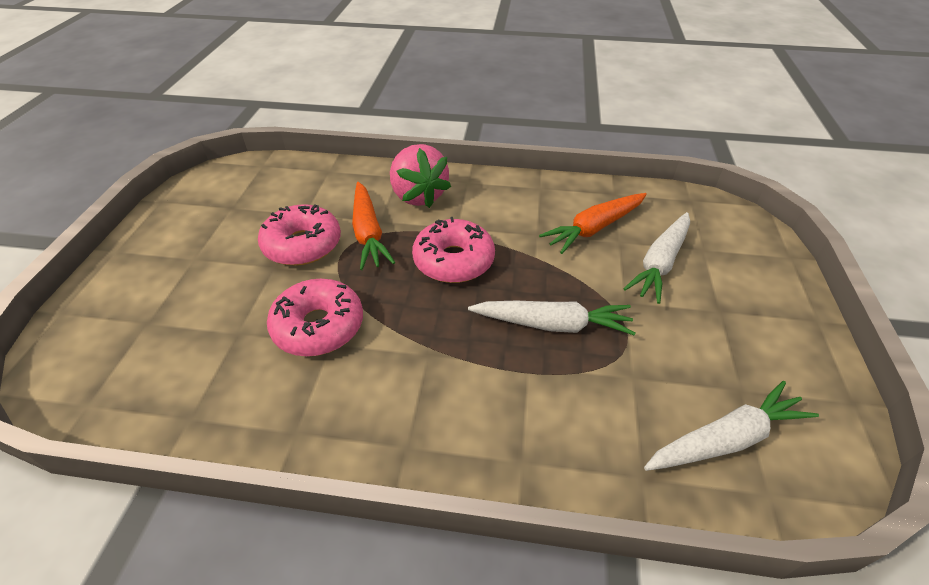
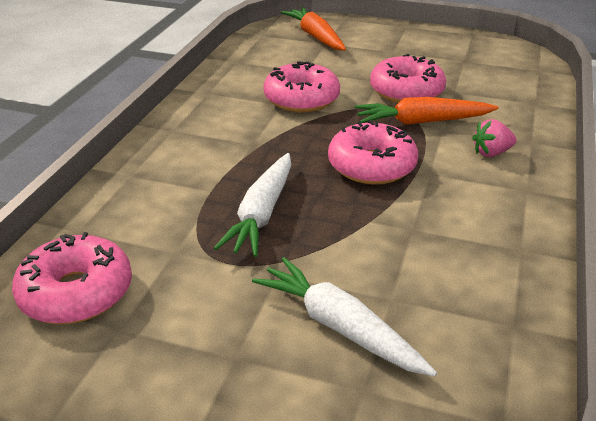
camera: 100 degrees right, 10 degrees down
(418, 196) = (491, 153): pink strawberry -> pink strawberry, size x0.52
(594, 228) = (422, 281): orange carrot -> orange carrot (315, 37)
(726, 439) = (76, 292): white carrot -> pink donut

